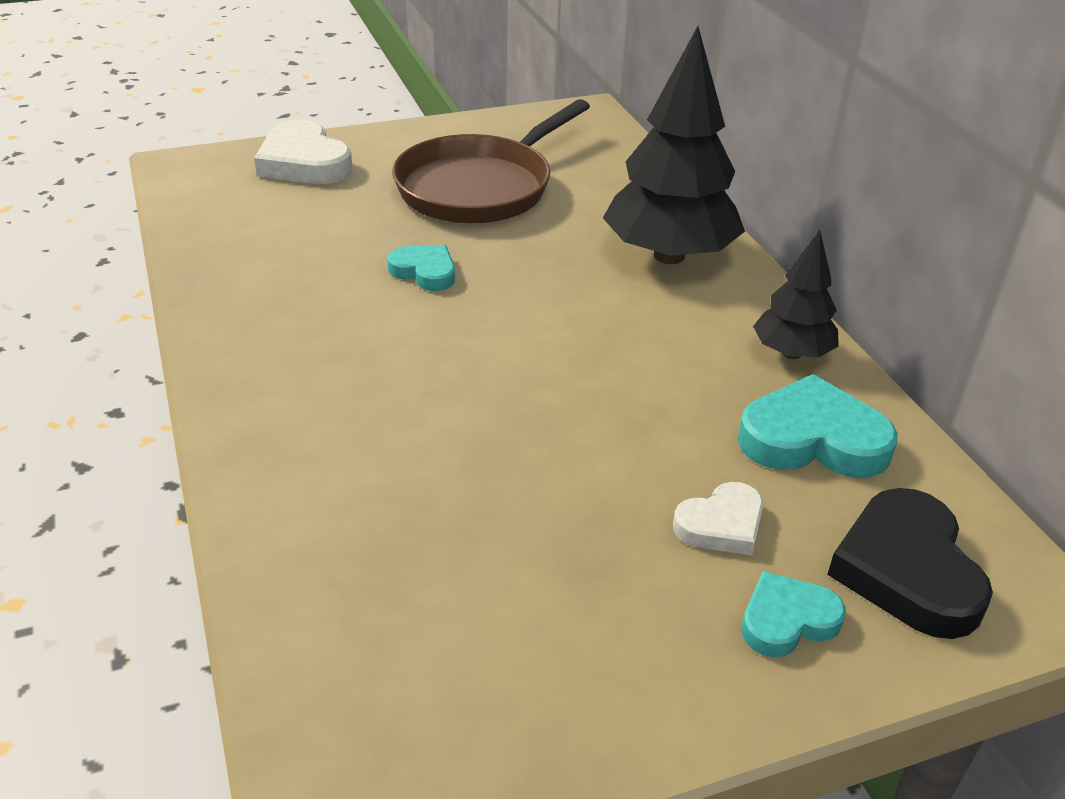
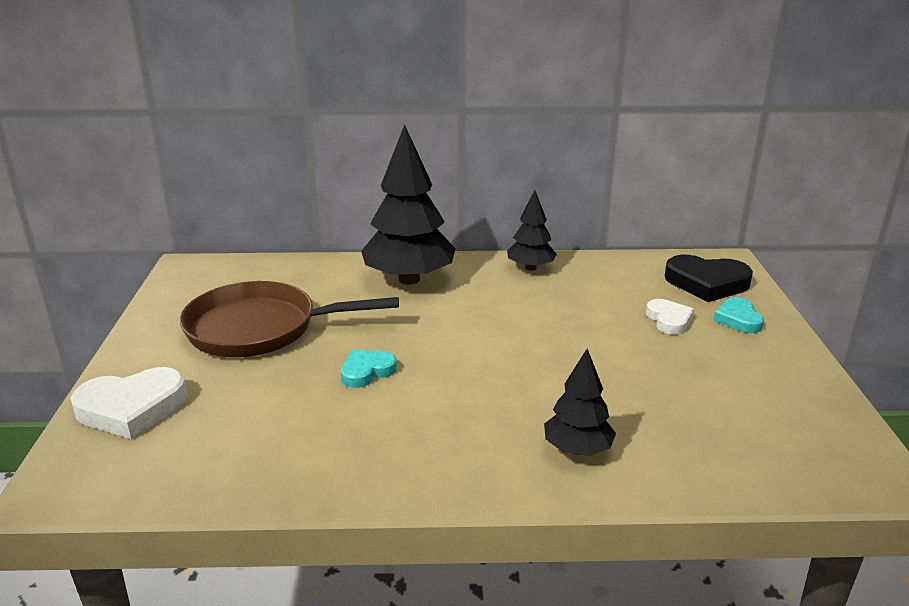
camera: 70 degrees left, 10 degrees down
(316, 458) = (577, 449): none -> black tree
(480, 187) = (260, 328): brown pan -> brown pan turned 120 degrees clockwise
(813, 439) = (607, 280): turquoise heart -> none

